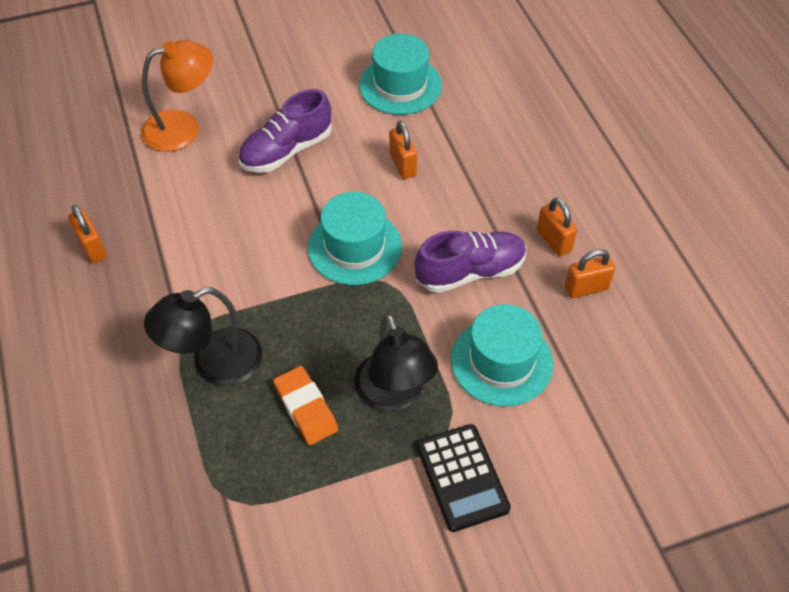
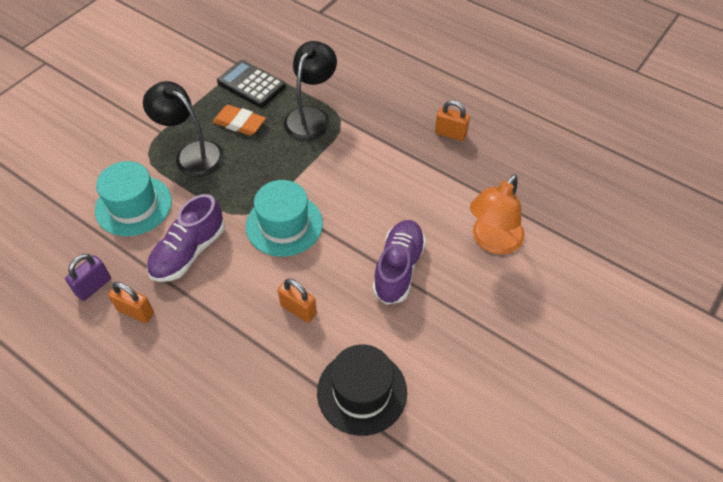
camera: 145 degrees right, 0 degrees up
(400, 85) = (362, 392): turquoise hat -> black hat
(462, 477) = (126, 136): black calculator -> black calculator (251, 84)
(586, 288) = (93, 286): orange padlock -> purple padlock

